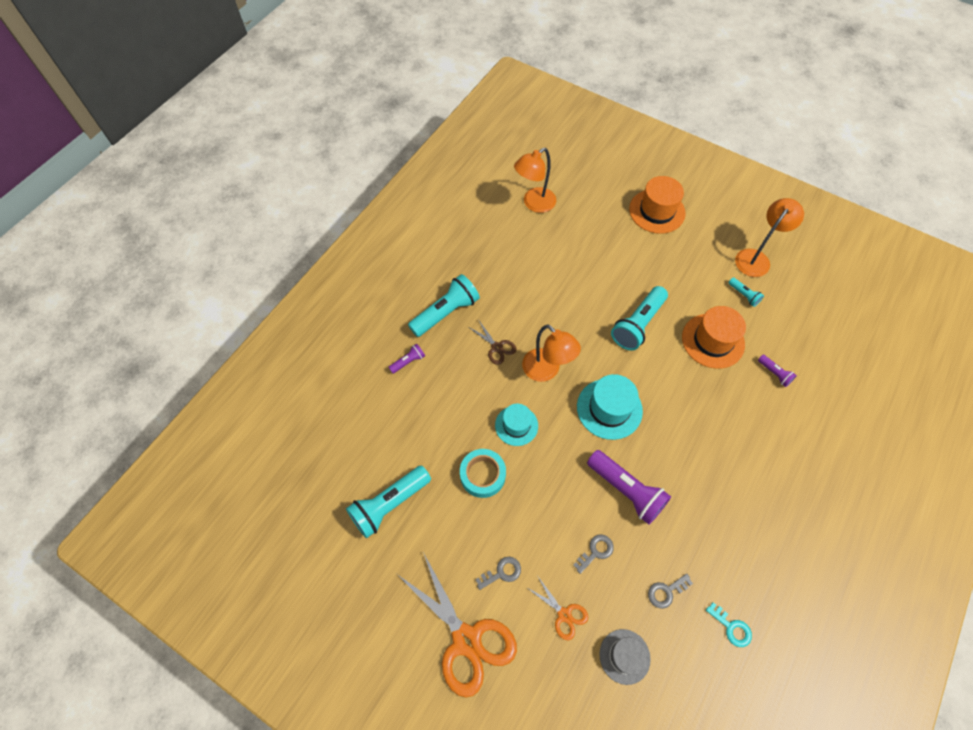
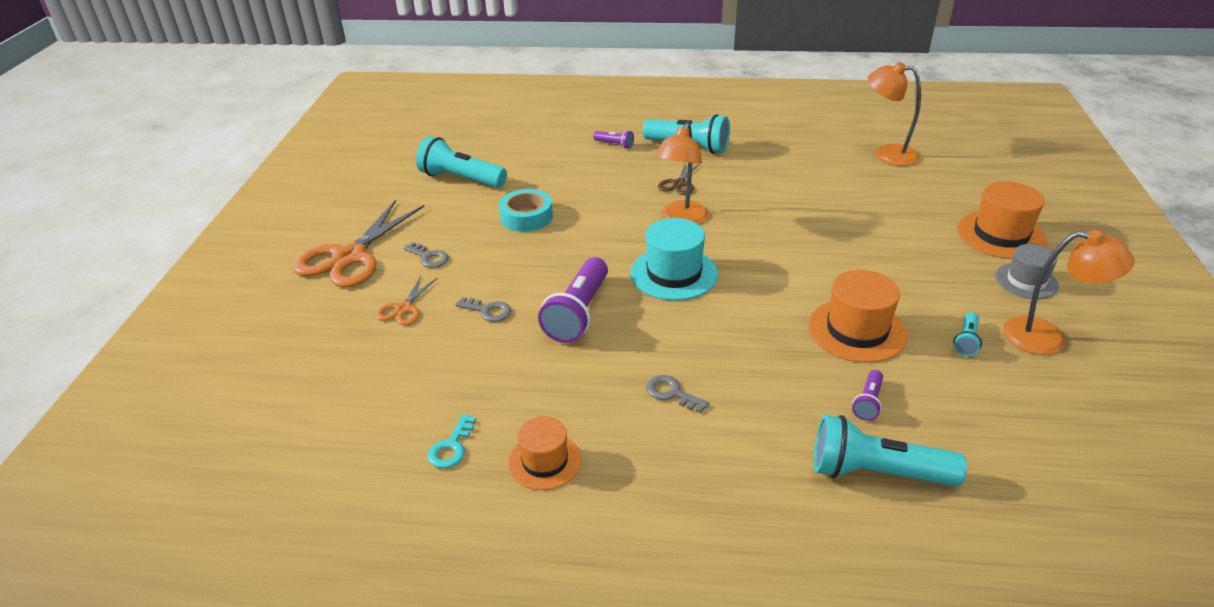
camera: 65 degrees right, 25 degrees down
(516, 425) = (598, 220): turquoise hat -> none
(624, 656) = (375, 364): grey hat -> grey hat (1026, 281)
(637, 325) = (810, 264): turquoise flashlight -> turquoise flashlight (876, 472)
(666, 592) = (469, 377): grey key -> grey key (671, 393)
(763, 572) = (545, 461): none -> orange hat

